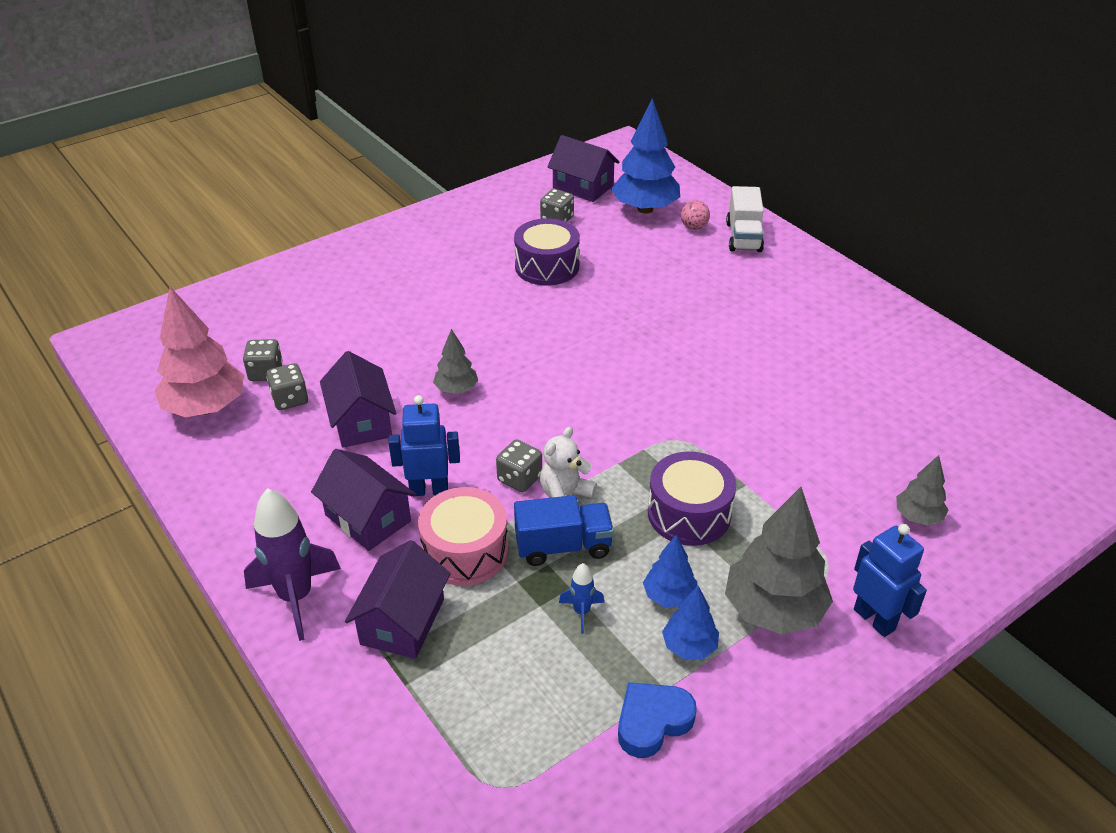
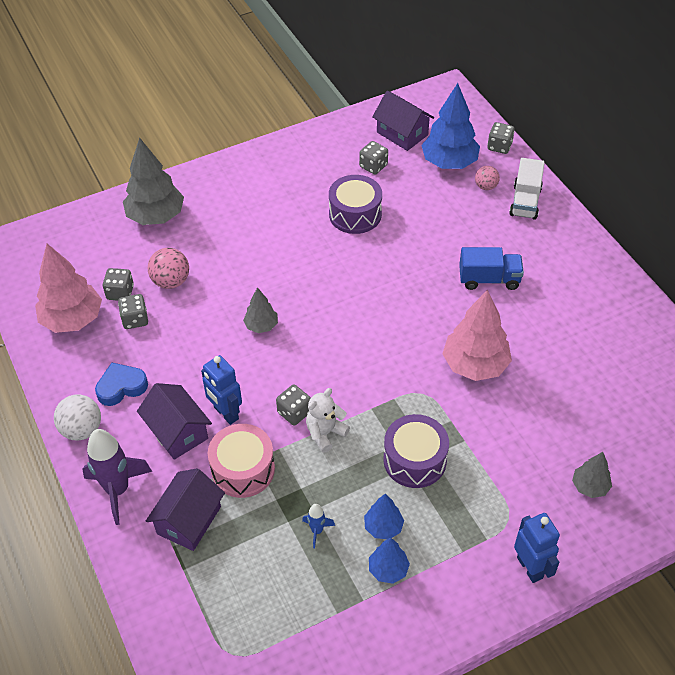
camera: 10 degrees right, 10 degrees up
(235, 530) = (82, 429): none -> white ball
(330, 354) = (171, 281): none -> pink ball
(361, 421) = (185, 346): purple house -> none
(429, 490) = (225, 413): blue robot -> blue robot turned 135 degrees counterclockwise
(563, 546) = (315, 475): blue truck -> blue truck (489, 279)
(652, 722) = (348, 623): blue heart -> blue heart (121, 387)
(698, 189) = (499, 146): none -> grey dice
(734, 403) = (475, 365): none -> pink tree
(773, 610) = (457, 549): grey tree -> grey tree (156, 216)

